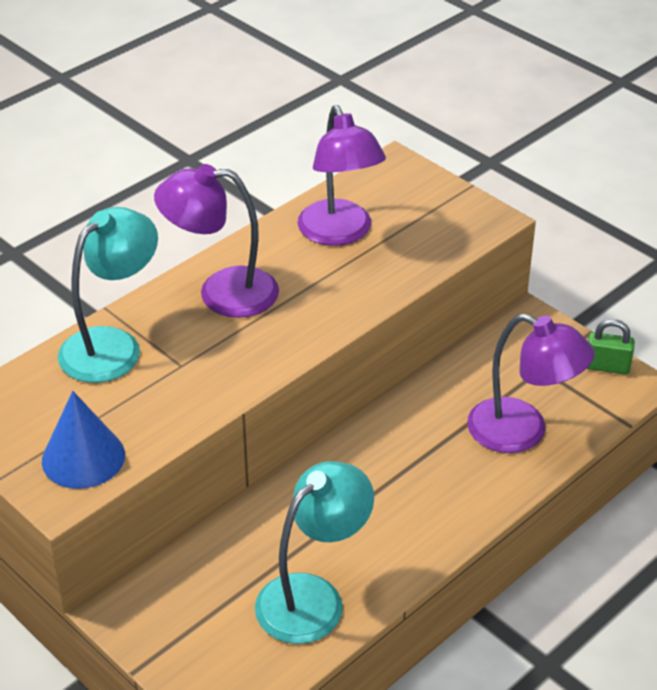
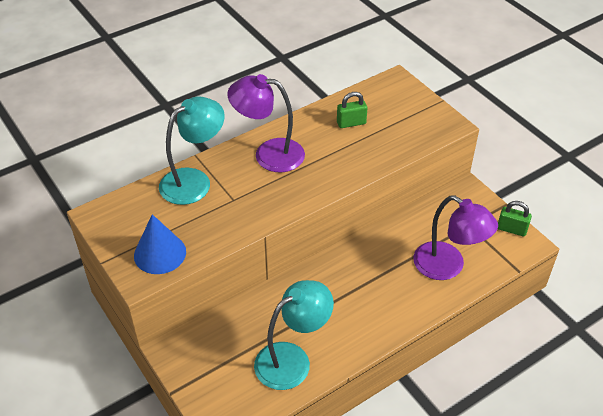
camera: 10 degrees right, 5 degrees up
(340, 233) = (351, 123): purple lamp -> green padlock

